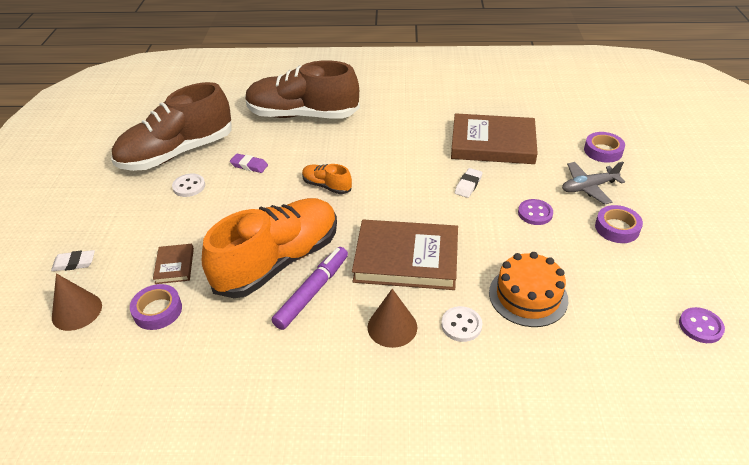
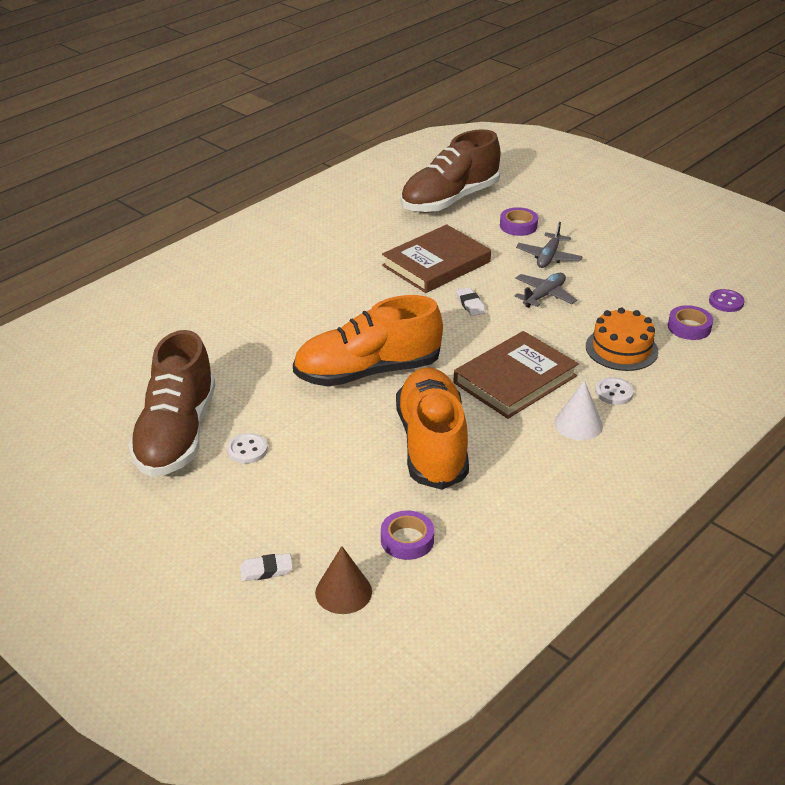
camera: 50 degrees left, 5 degrees down
(74, 263) = (266, 570): white eraser -> white eraser turned 45 degrees clockwise
(174, 266) = (358, 506): brown book -> none
(249, 165) = (270, 400): purple eraser -> none
(302, 115) = (236, 332): brown shoe -> brown shoe (449, 200)
(312, 292) = (492, 444): purple marker -> none
(326, 186) = (367, 372): orange shoe -> orange shoe, size x2.30
(392, 327) = (578, 424): brown cone -> white cone
(535, 213) = (544, 295): purple button -> grey plane
(617, 228) = (604, 273): purple tape -> purple tape (689, 327)

